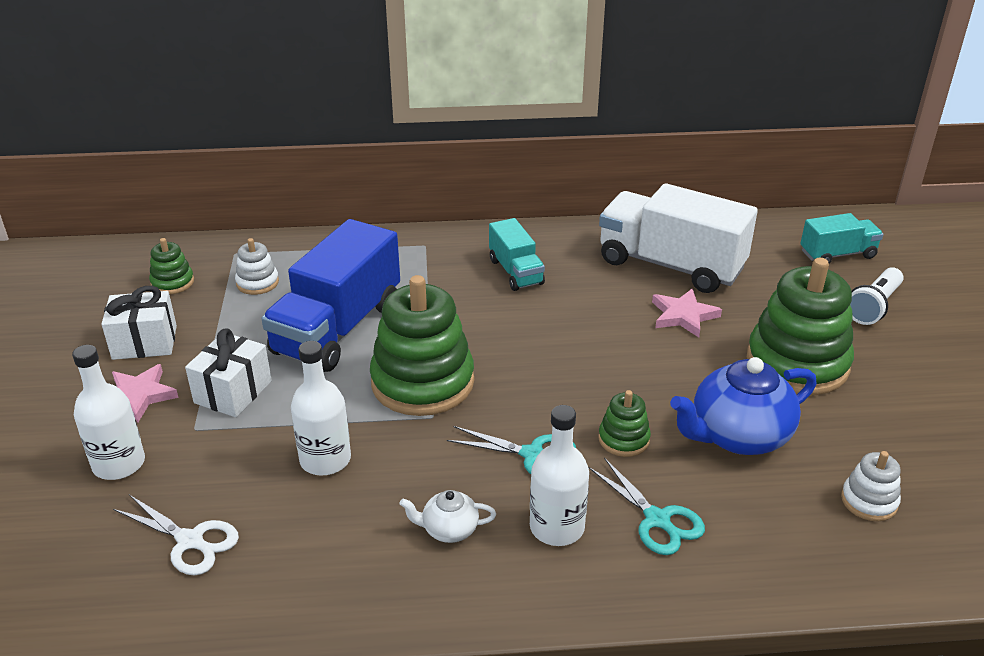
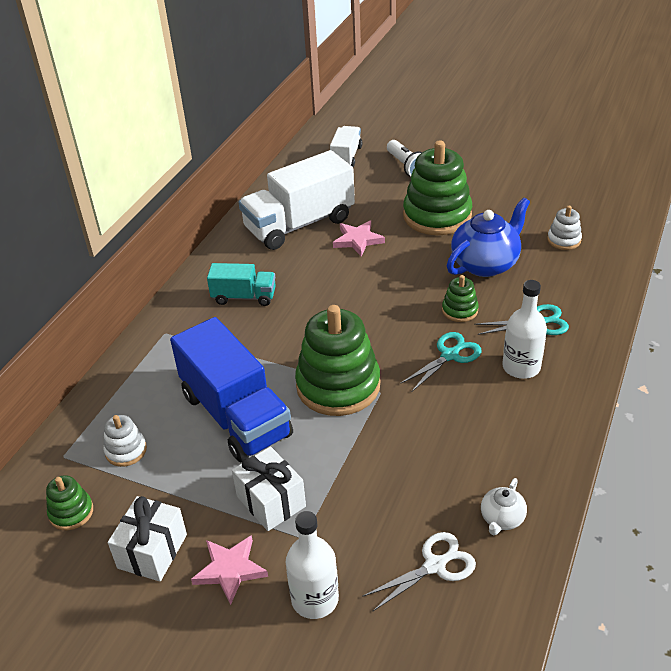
camera: 60 degrees left, 5 degrees up
(325, 459) = (390, 463): white bottle -> none
(449, 530) = (497, 417): white teapot -> white teapot (502, 519)
(738, 436) = (485, 264): blue teapot -> blue teapot turned 135 degrees counterclockwise
(837, 254) = (346, 157): turquoise truck -> white truck

